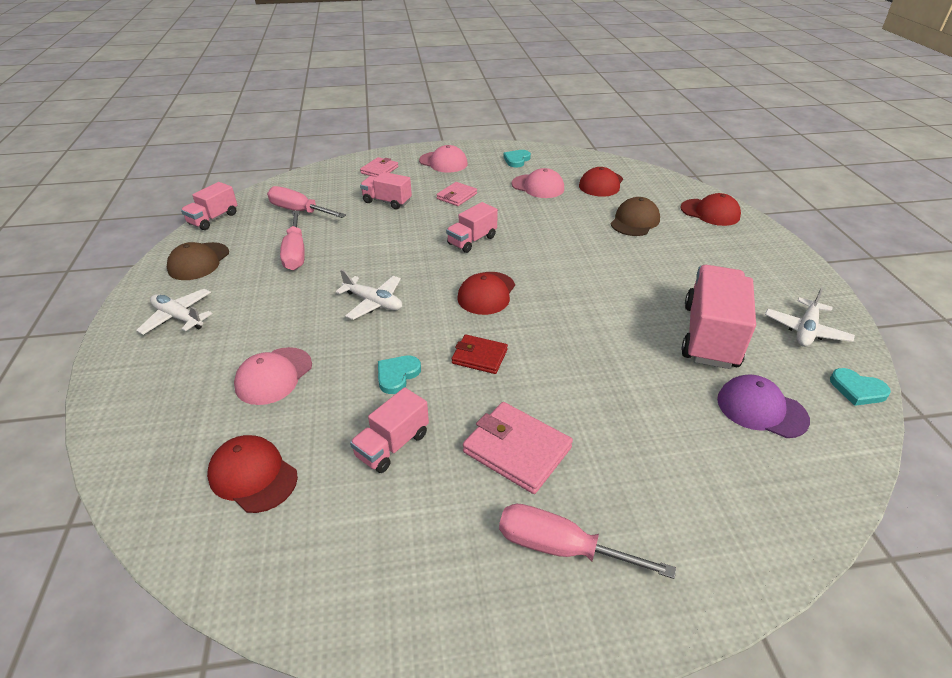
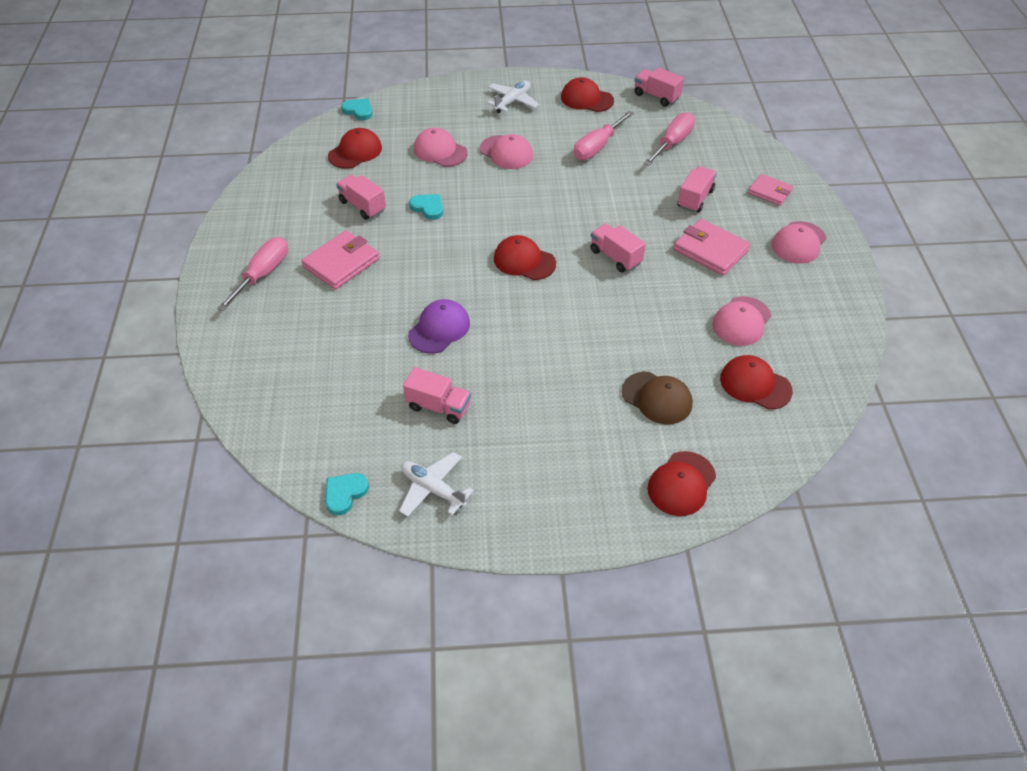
camera: 95 degrees right, 10 degrees up
(199, 261) = (586, 99): brown cap -> red cap
(291, 316) = (506, 152): none -> pink cap
(295, 253) = (597, 147): pink screwdriver -> pink screwdriver turned 45 degrees counterclockwise
(373, 302) = (519, 194): white plane -> none
(456, 196) = (710, 250): pink wallet -> pink wallet, size x1.57
(479, 356) = (440, 251): red wallet -> none
(516, 160) = (816, 309): turquoise heart -> turquoise heart (358, 111)
(710, 335) = (439, 406): pink truck -> pink truck, size x0.57
(761, 409) = (341, 412): purple cap -> purple cap (439, 329)

